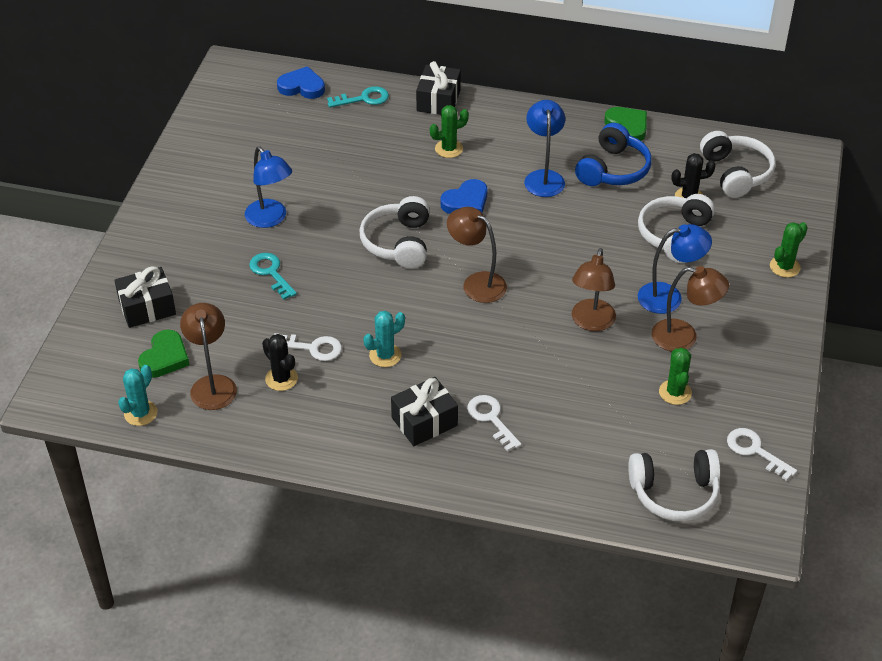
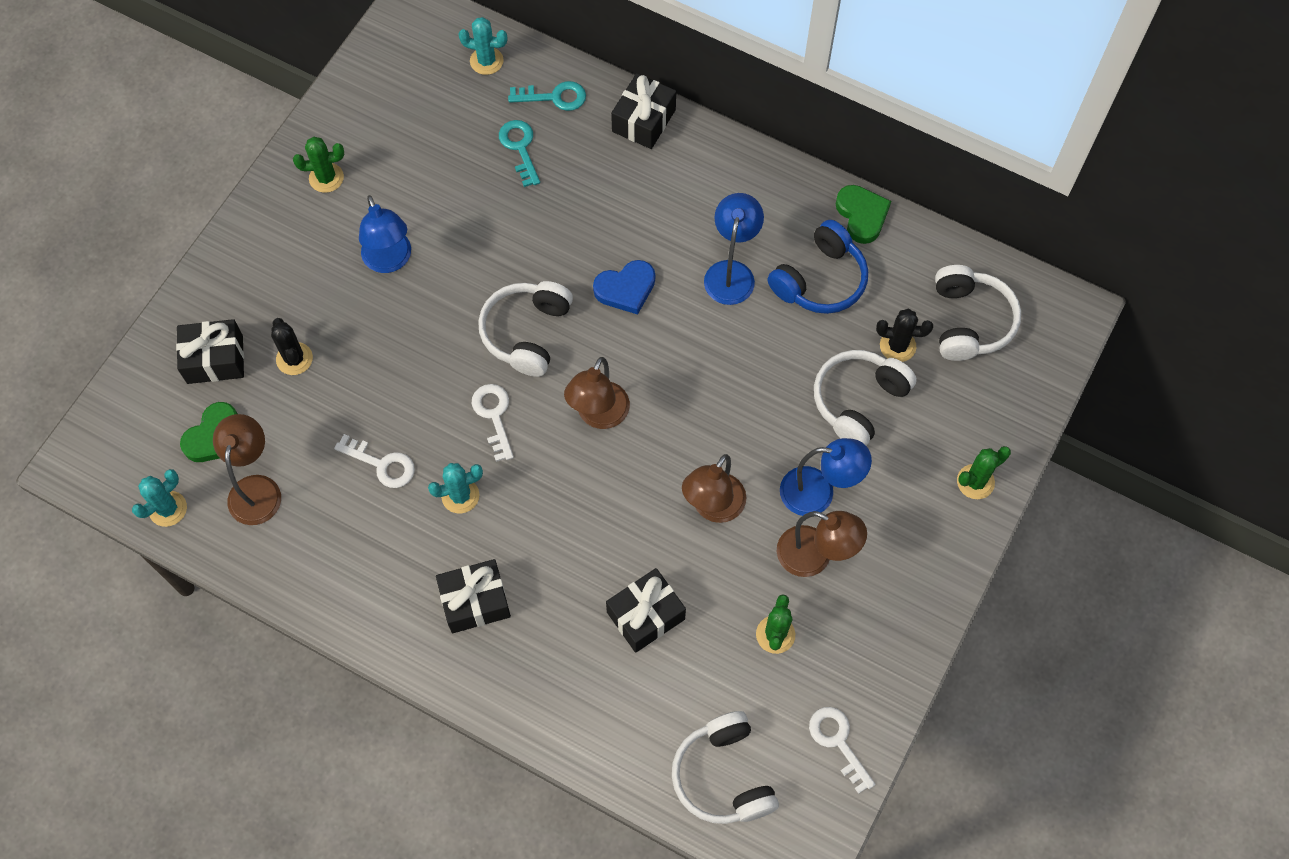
camera: 15 degrees right, 20 degrees up
(271, 273) = (367, 342): turquoise key -> turquoise key (520, 148)
(281, 379) = (334, 500): black cactus -> black cactus (294, 359)
(302, 87) = (486, 61): blue heart -> turquoise cactus
(449, 149) = (632, 201): green cactus -> green cactus (326, 178)
(476, 283) = (598, 415): brown lamp -> brown lamp turned 120 degrees counterclockwise
(491, 419) = (551, 617): white key -> white key (494, 416)
(567, 402) = (645, 615): none -> black gift
(674, 493) = (723, 775): white headphones -> white headphones turned 60 degrees clockwise

